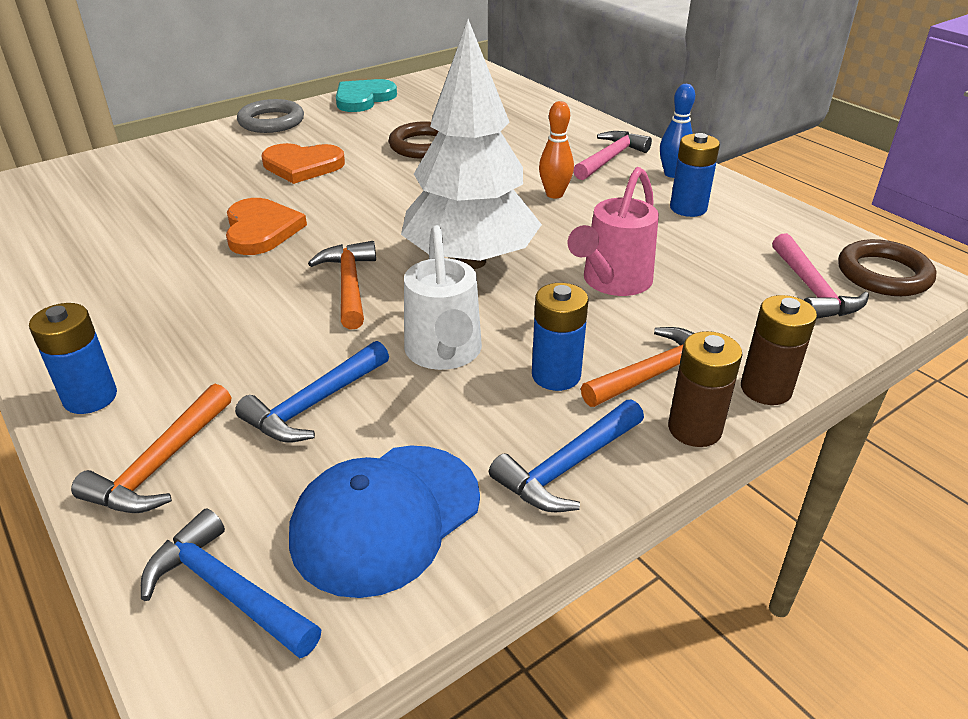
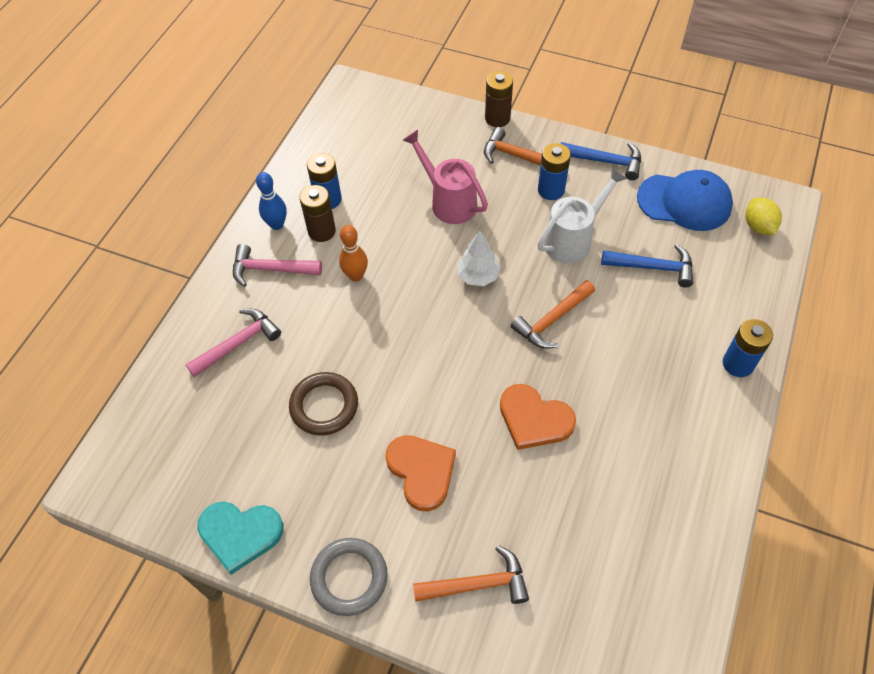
camera: 120 degrees left, 20 degrees up
(161, 464) = (738, 296): orange hammer -> orange hammer (477, 584)
(227, 591) = (758, 226): blue hammer -> yellow lemon
(261, 230) = (534, 419): orange heart -> orange heart turned 105 degrees counterclockwise
(470, 261) = (478, 276): white tree -> white tree, size x0.44
(612, 282) = (449, 202): pink watering can -> pink watering can turned 135 degrees counterclockwise
(694, 429) = (546, 132): brown battery -> brown battery (322, 231)
(812, 289) = (392, 123): pink hammer -> pink hammer (238, 343)
(883, 274) = (354, 100): brown ring -> none

